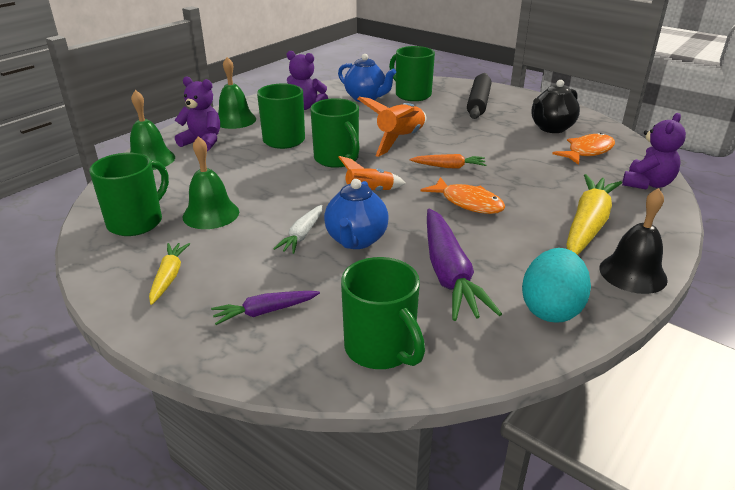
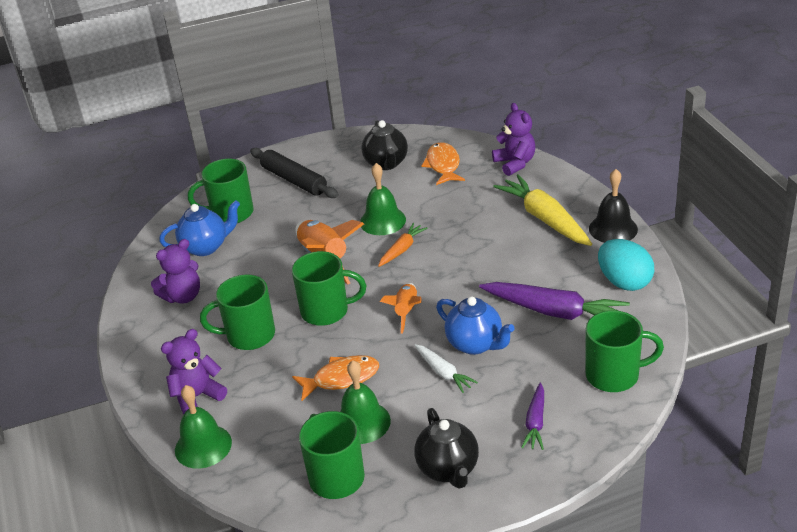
camera: 55 degrees left, 5 degrees up
(169, 277) = (448, 469): yellow carrot -> black teapot
(235, 120) = (162, 359): green bell -> green bell (382, 221)
(468, 203) = (468, 263): orange fish -> orange fish (341, 378)

